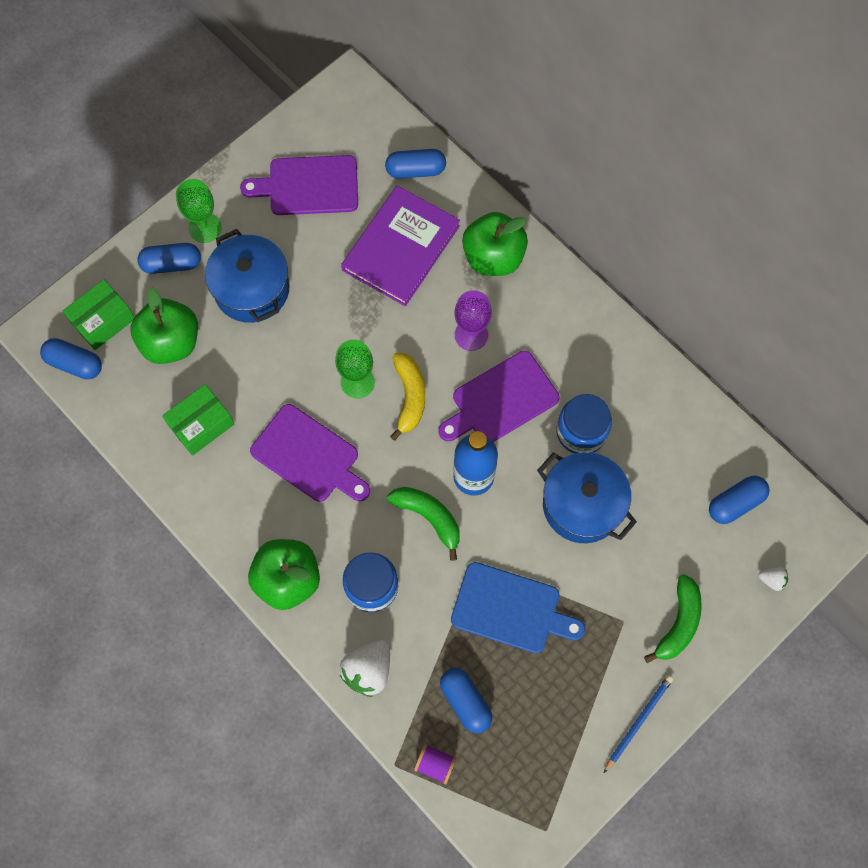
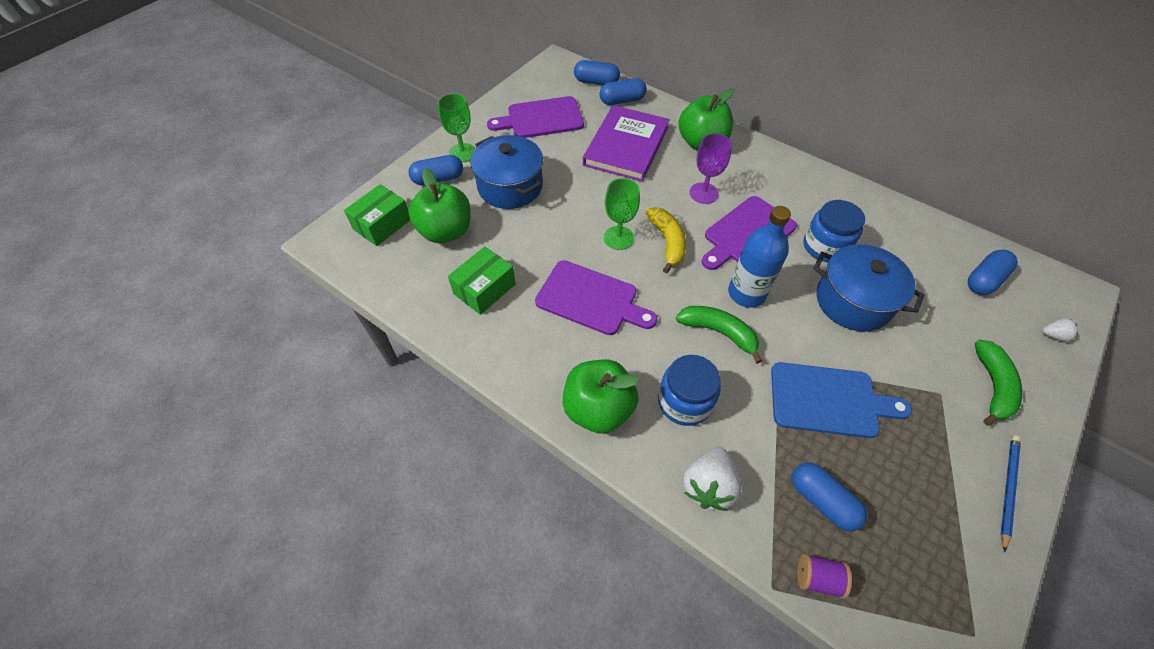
camera: 10 degrees left, 15 degrees down
(75, 363) = (359, 258): blue capsule -> blue capsule (596, 82)

